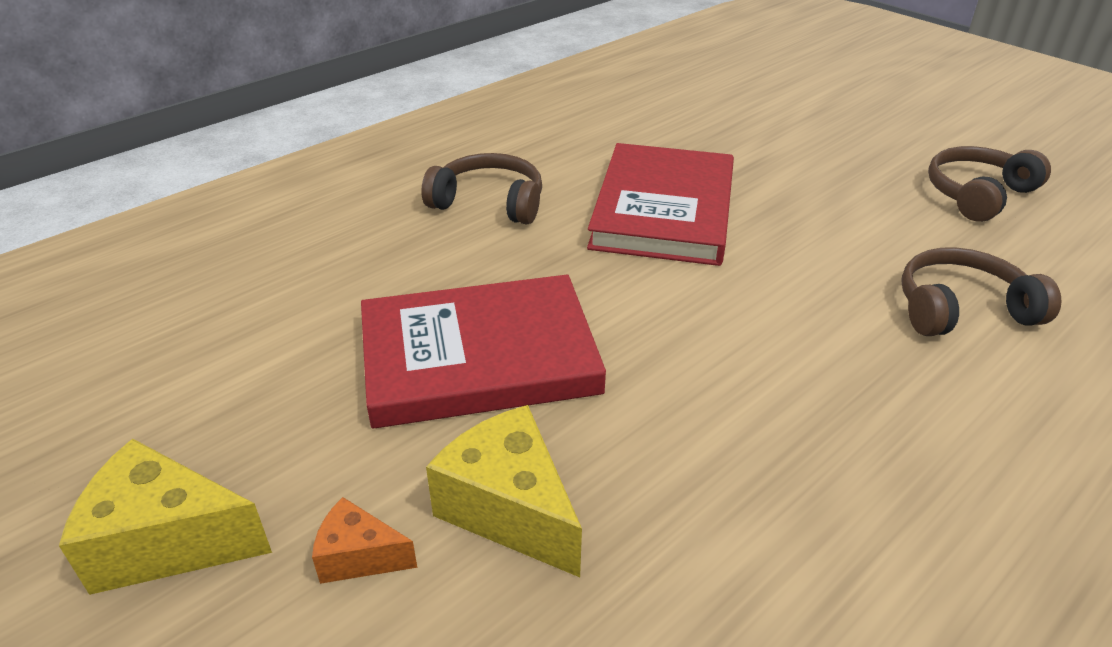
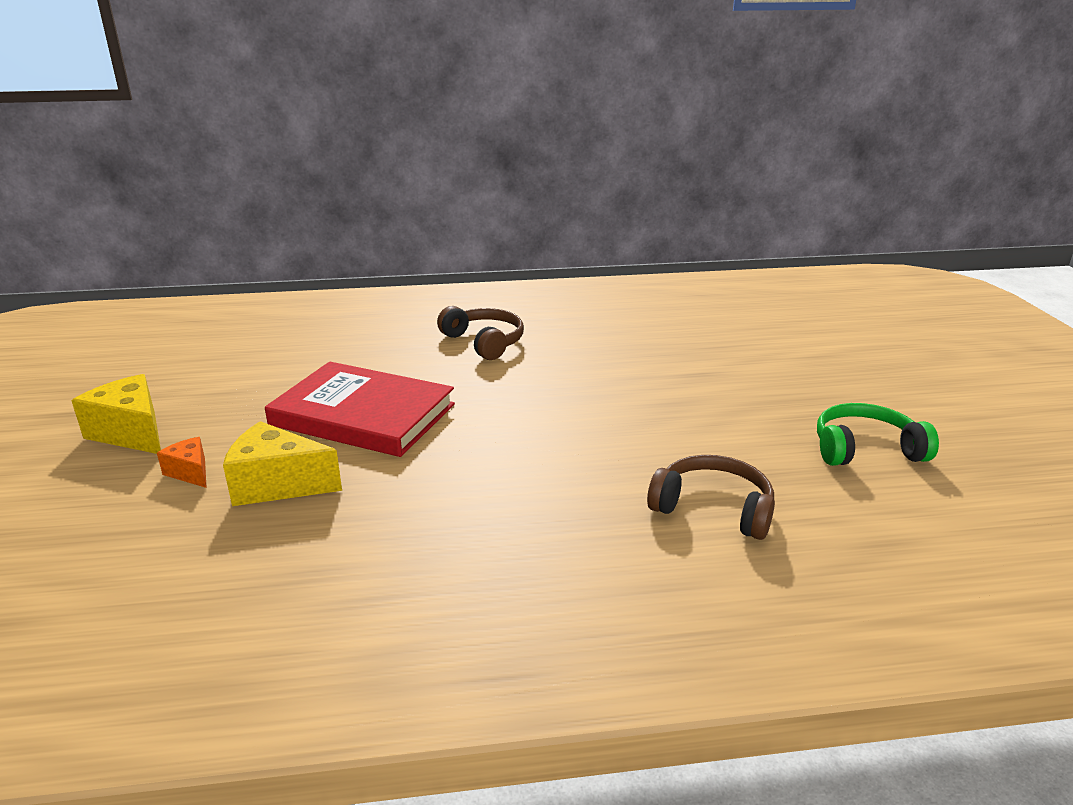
camera: 35 degrees right, 10 degrees down
(509, 509) = (277, 484): yellow cheese -> yellow cheese turned 75 degrees counterclockwise
(663, 210) = (589, 380): red book -> none
(977, 194) = (865, 449): brown headphones -> green headphones

